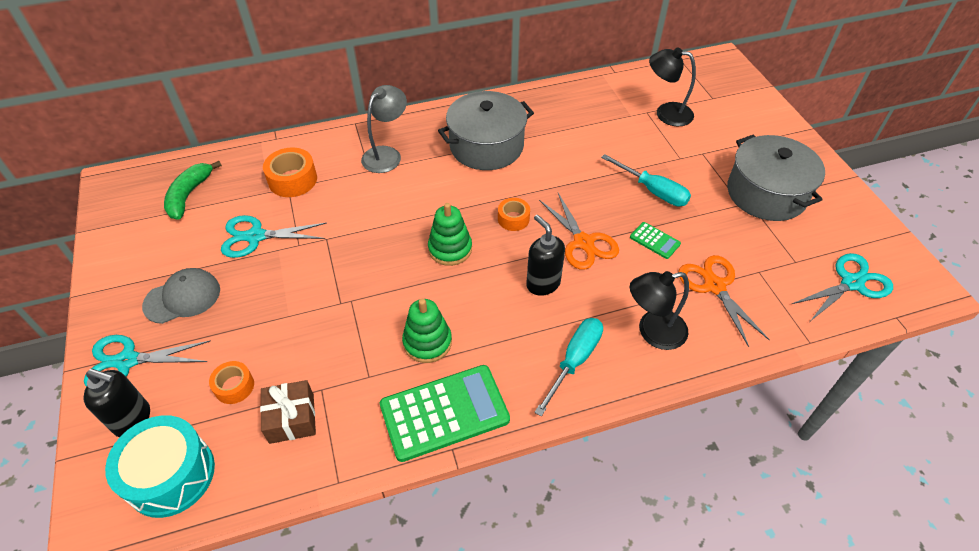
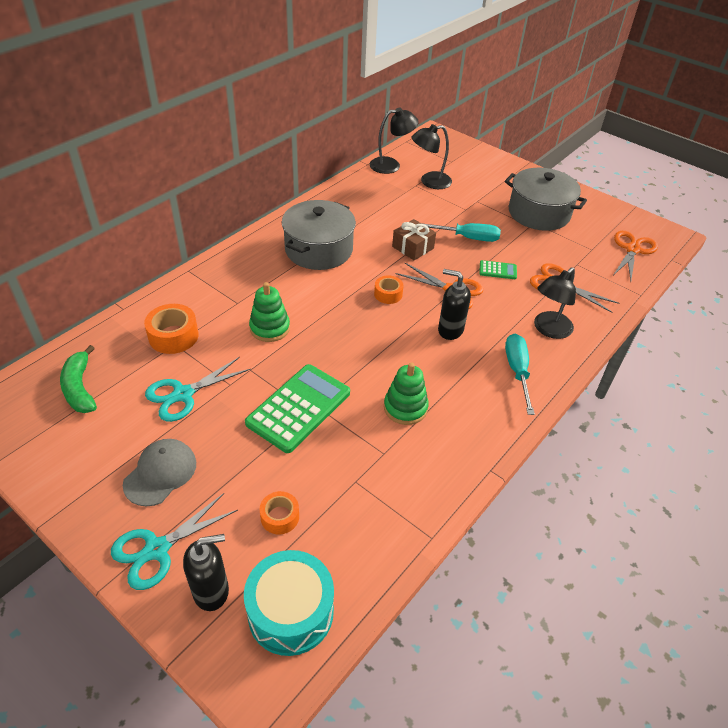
camera: 35 degrees left, 5 degrees down
(291, 418) = (352, 514): brown gift -> brown gift (413, 247)
(387, 154) = (241, 285): grey lamp -> none
(444, 412) = (463, 449): green calculator -> green calculator (298, 408)
(450, 249) = (360, 335): green stacking toy -> green stacking toy (269, 328)
(639, 81) = (391, 165): none -> black lamp
(851, 283) = (632, 249): turquoise scissors -> orange scissors

